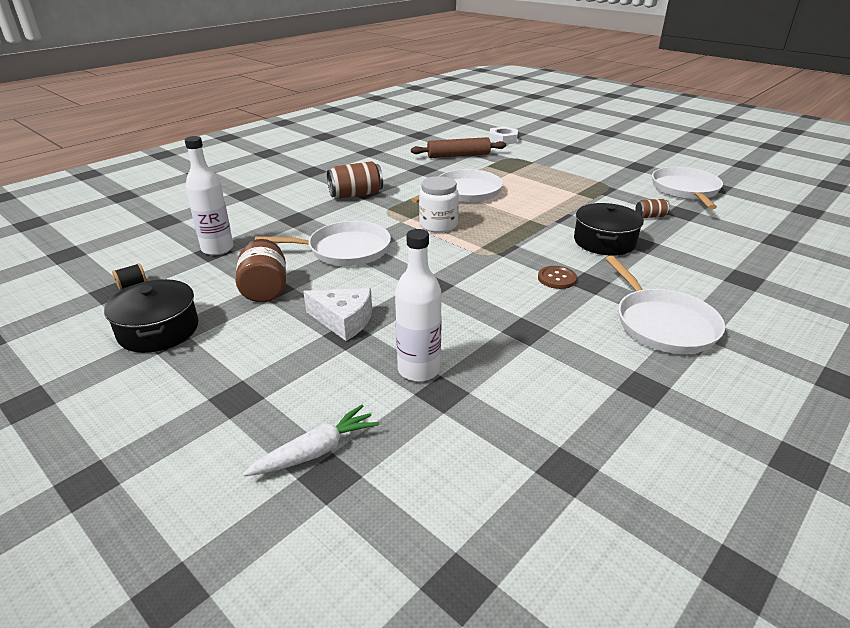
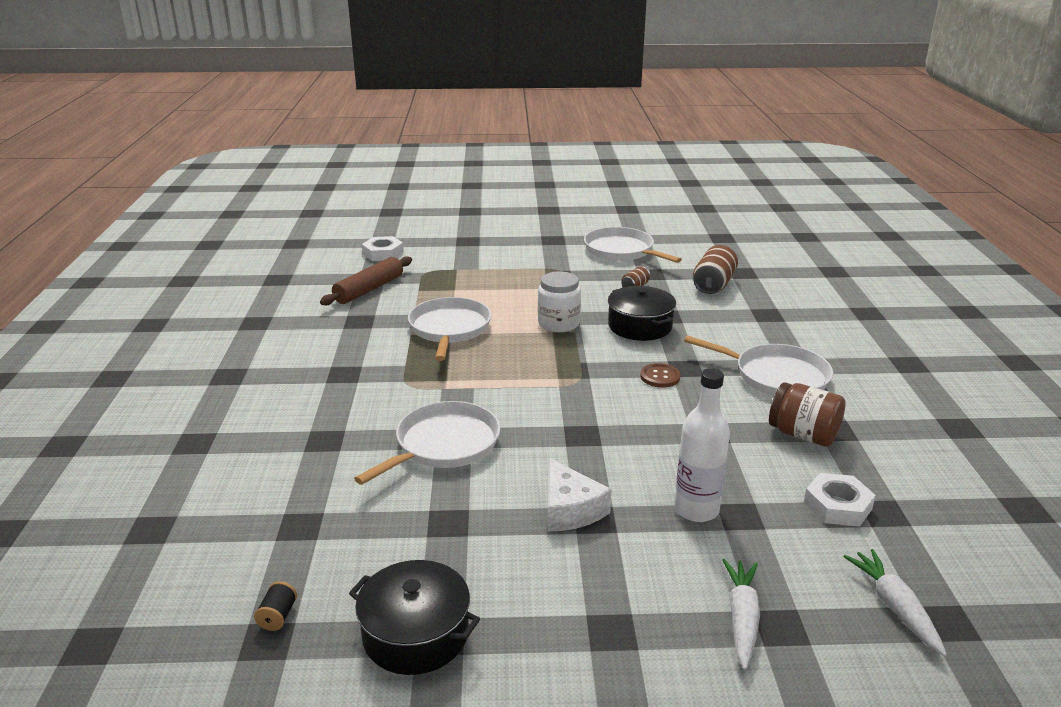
camera: 45 degrees left, 5 degrees down
(217, 249) = (299, 520): white bottle -> none
(265, 289) = (442, 528): brown jar -> brown jar (803, 435)
(344, 320) = (570, 509): white cheese -> white cheese turned 90 degrees clockwise
(356, 194) = (340, 381): brown can -> brown can (713, 285)
(435, 536) = (894, 607): none -> white carrot
(438, 225) = (485, 375): white jar -> white jar (558, 323)
(533, 438) = (837, 506): none -> white nut

